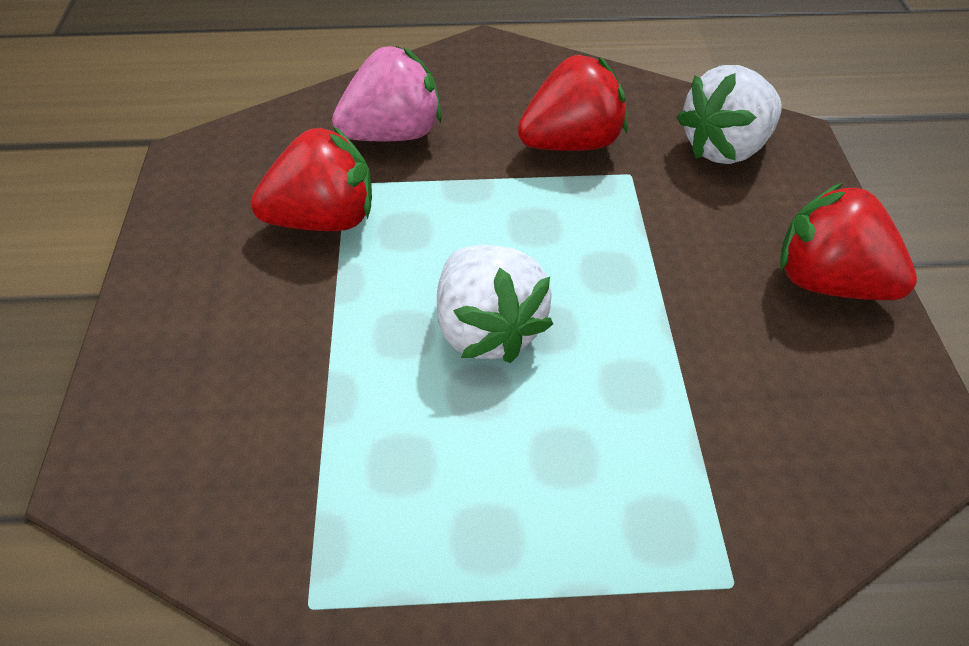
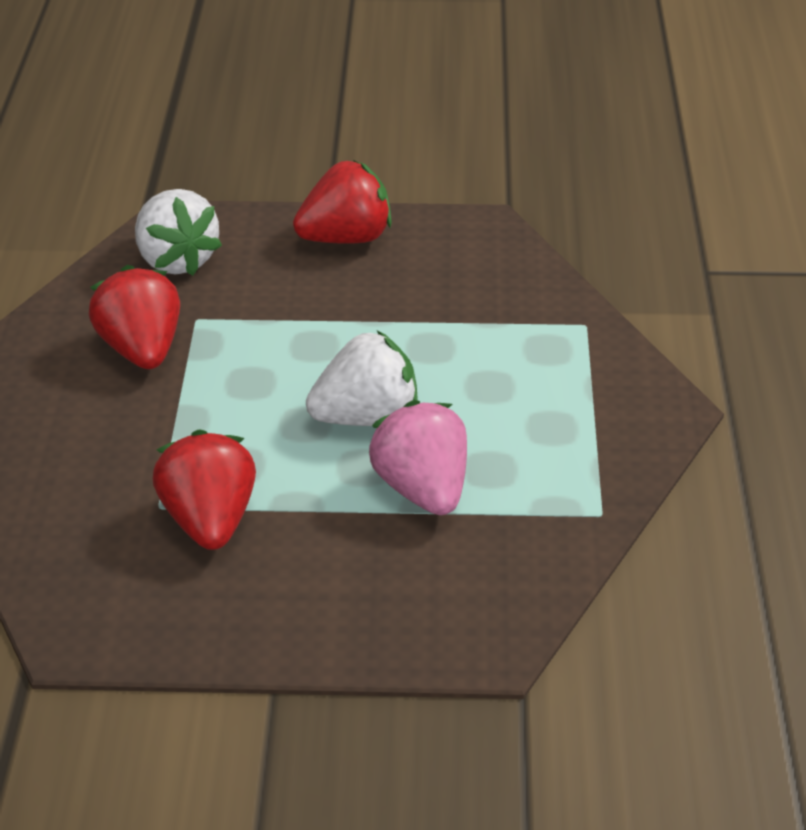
camera: 85 degrees left, 10 degrees down
(393, 134) = (88, 471): pink strawberry -> pink strawberry (422, 489)
(827, 282) = (346, 238): red strawberry -> red strawberry turned 150 degrees counterclockwise

